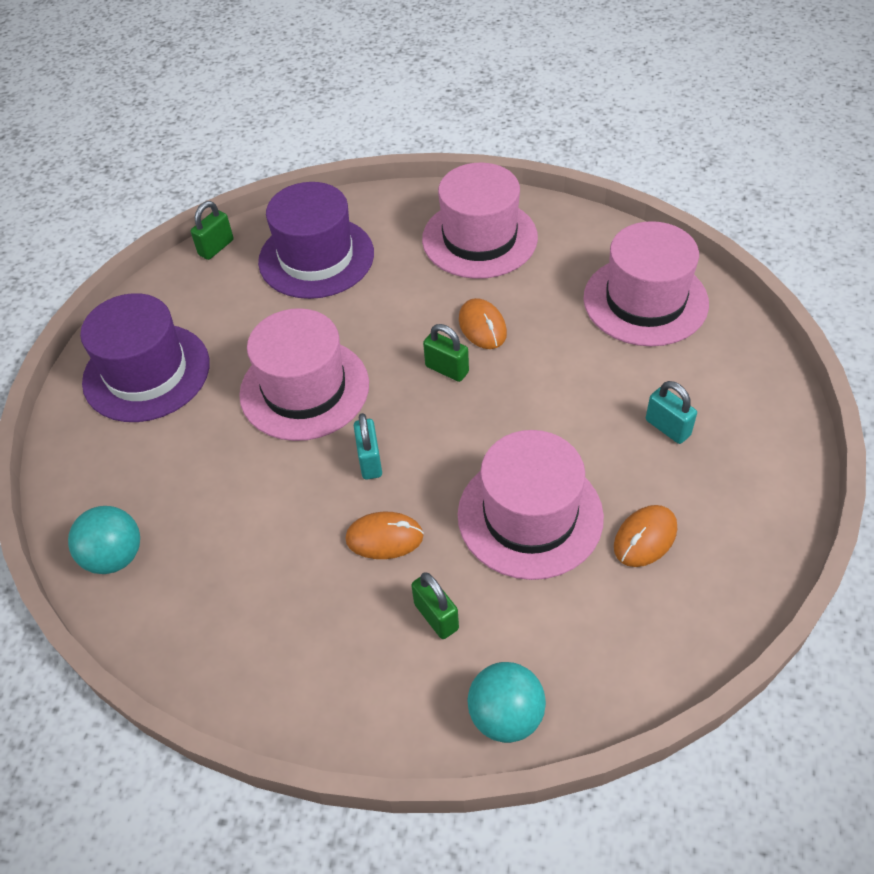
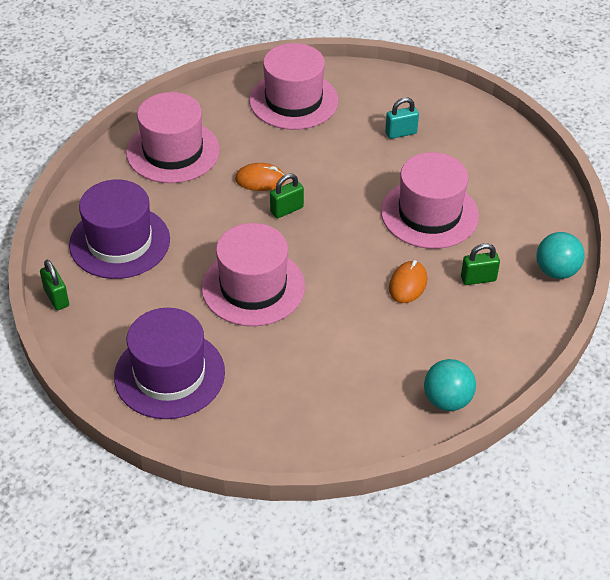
camera: 70 degrees left, 5 degrees down
(115, 556) = (341, 430): turquoise ball -> turquoise ball (447, 400)
(370, 461) = (341, 272): turquoise padlock -> none
(645, 538) = (472, 173): orange mouse -> none

